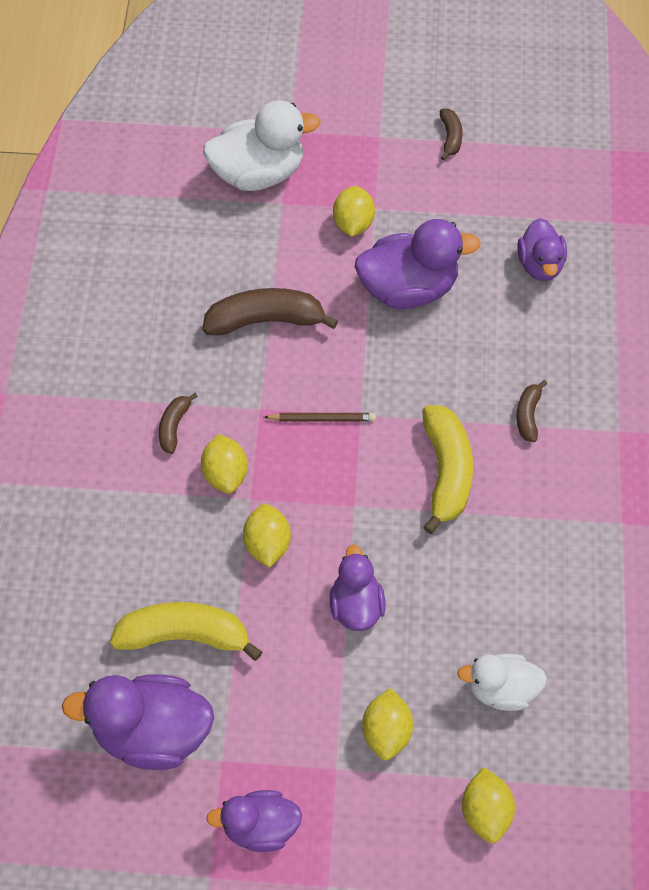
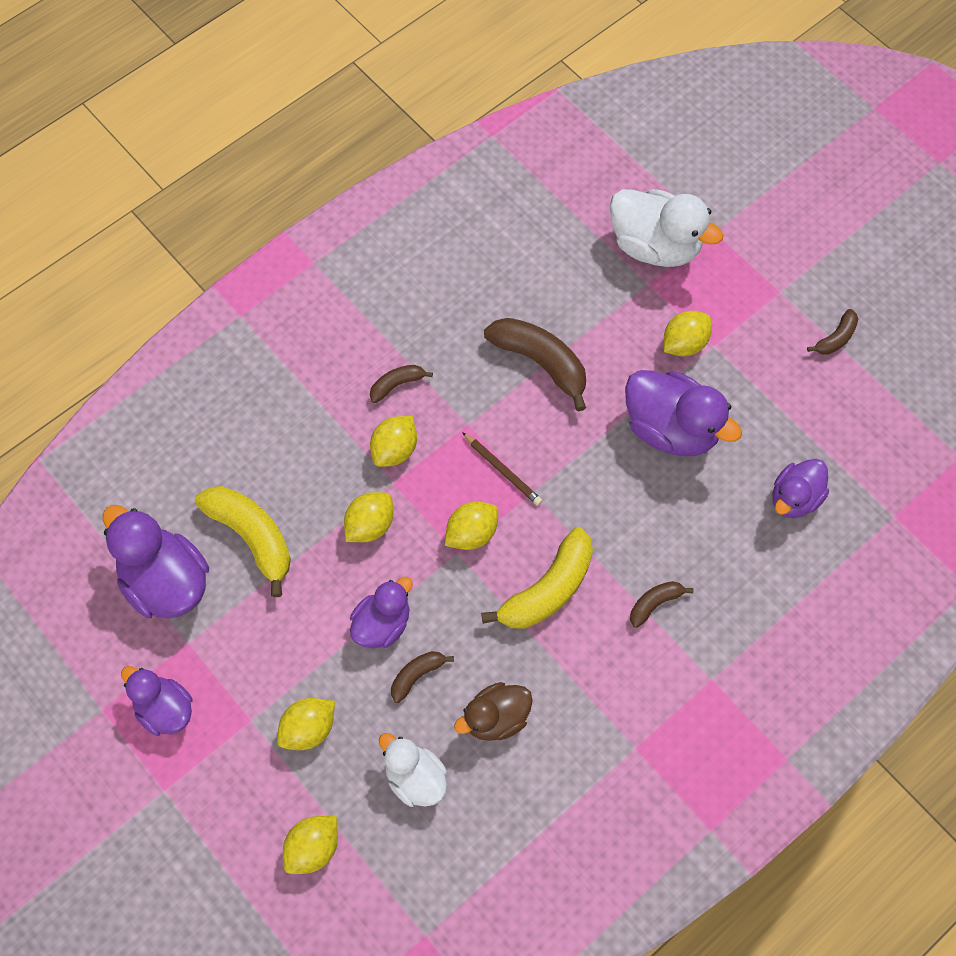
camera: 45 degrees right, 5 degrees up
(349, 482) = (471, 533): none -> yellow lemon
(422, 617) = (417, 675): none -> brown banana
(510, 593) = (496, 718): none -> brown duck

